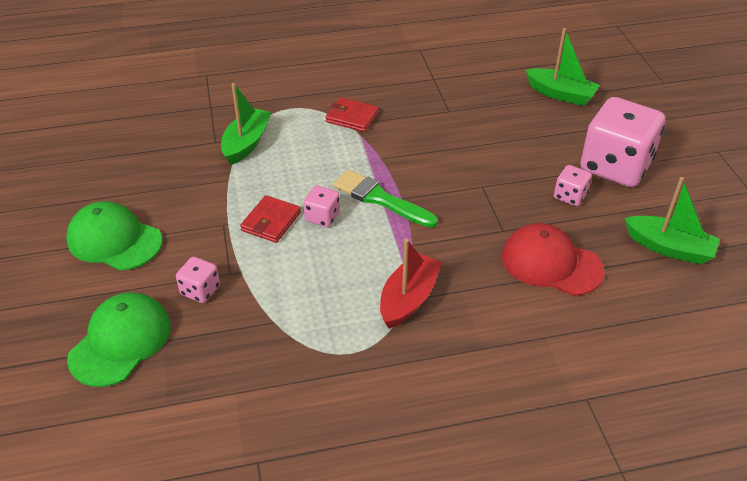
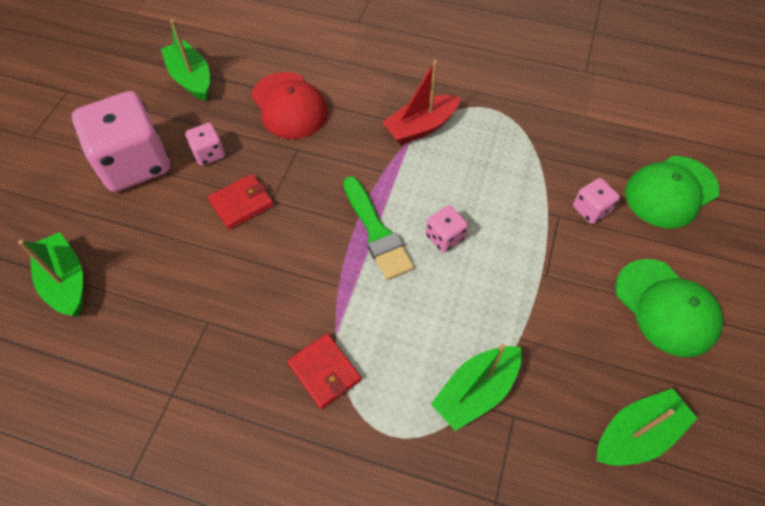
camera: 150 degrees left, 15 degrees up
(127, 162) = (637, 434): none -> green boat
(271, 221) = (497, 255): red wallet -> red wallet (241, 203)

